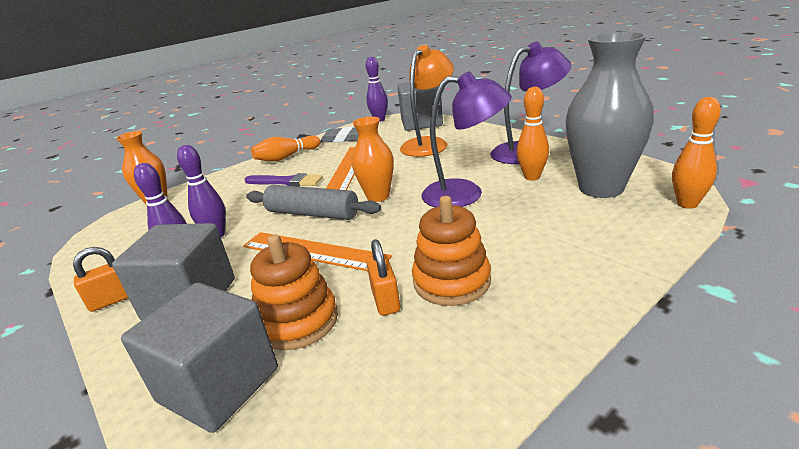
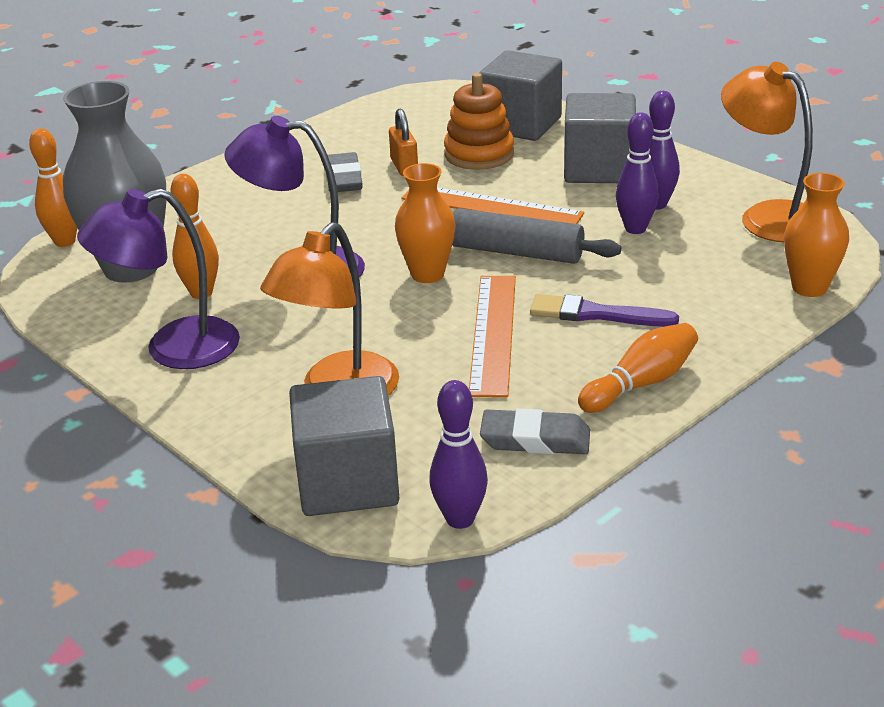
camera: 175 degrees right, 5 degrees up
(113, 300) = (685, 169): orange padlock -> none
(114, 249) = (768, 216): none -> orange lamp
(451, 281) = (343, 178): orange stacking toy -> grey eraser

